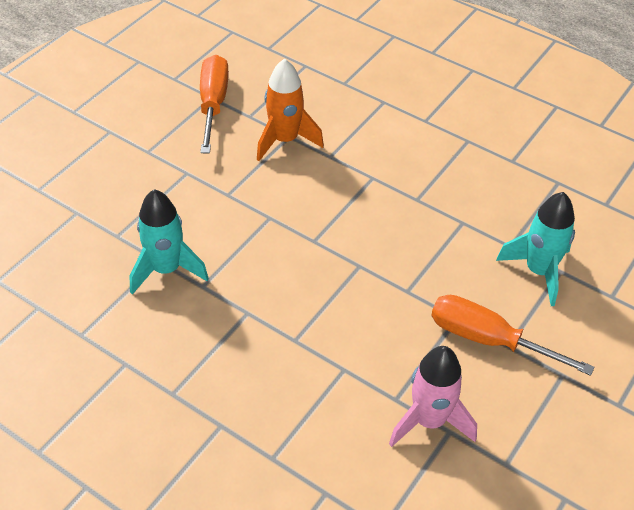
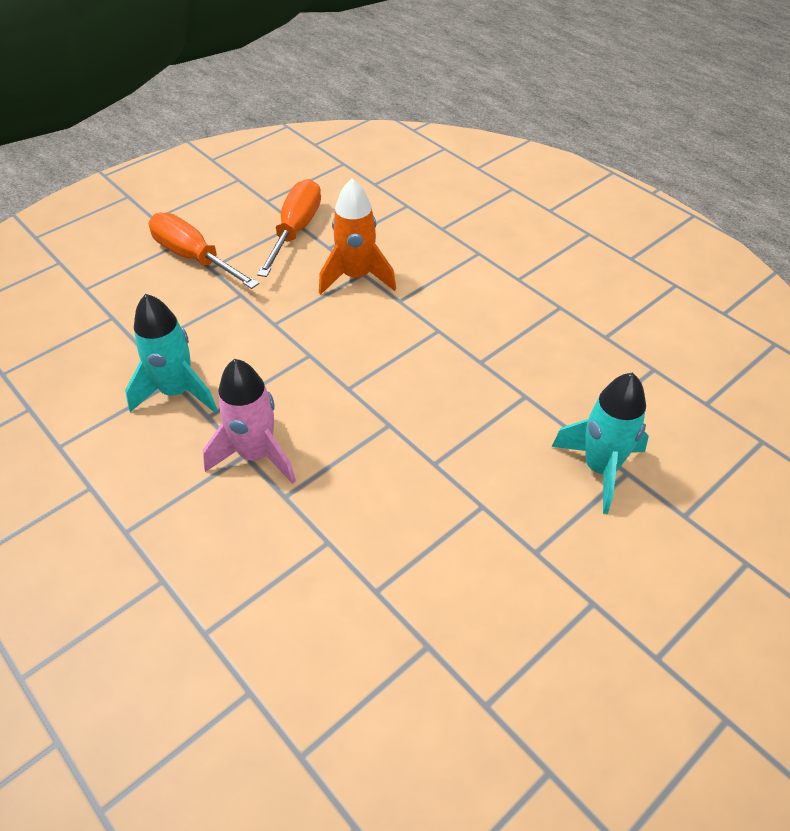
camera: 15 degrees right, 0 degrees up
(429, 421) = (407, 627): pink rocket -> pink rocket (256, 455)
(489, 340) = (513, 540): orange screwdriver -> orange screwdriver (194, 258)

